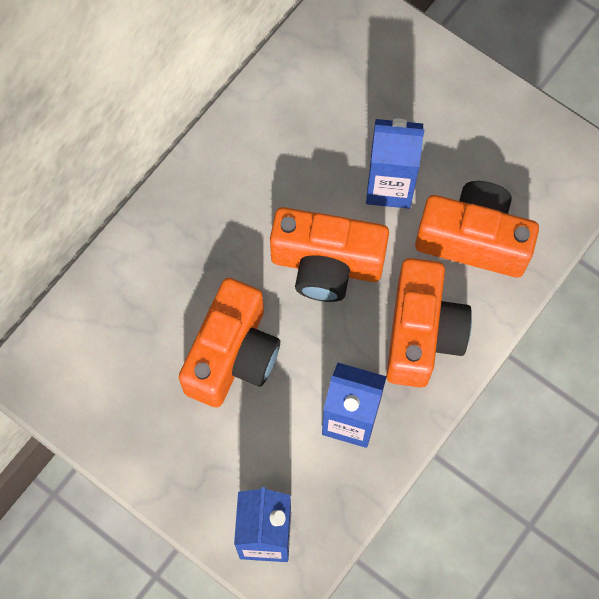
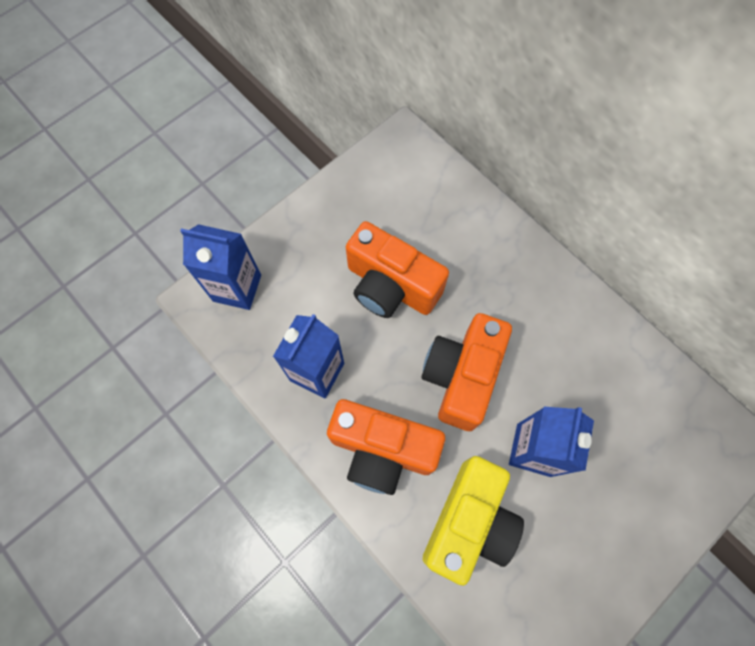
camera: 100 degrees right, 0 degrees up
(473, 239) = (469, 522): orange camera -> yellow camera

